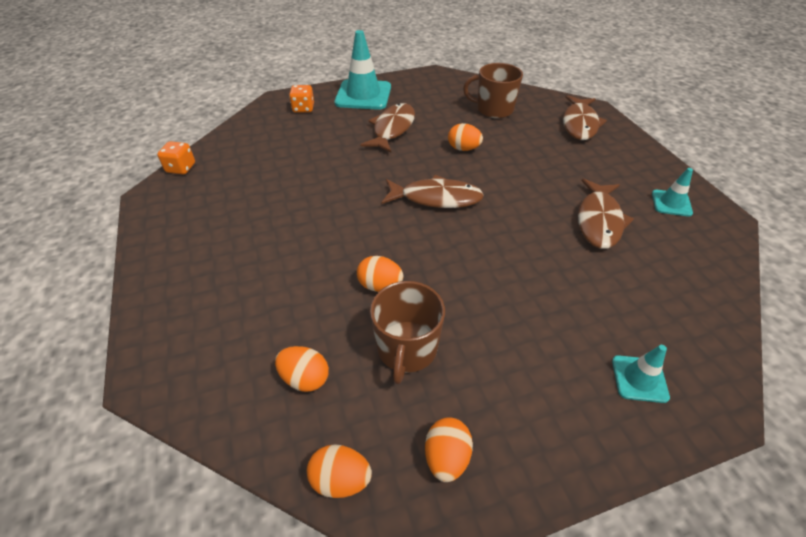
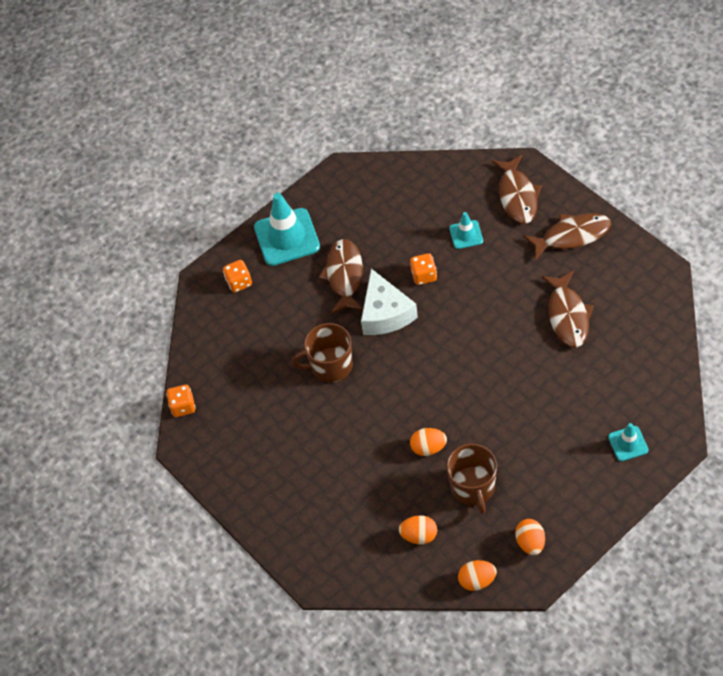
camera: 15 degrees left, 10 degrees up
(410, 163) = (385, 313): none -> white cheese
(436, 198) = (428, 346): brown fish -> brown fish (572, 236)
(463, 149) = (424, 275): orange egg -> orange dice
(493, 109) = (428, 206): brown mug -> brown mug (330, 365)
(671, 203) = (620, 271): turquoise traffic cone -> turquoise traffic cone (466, 234)

